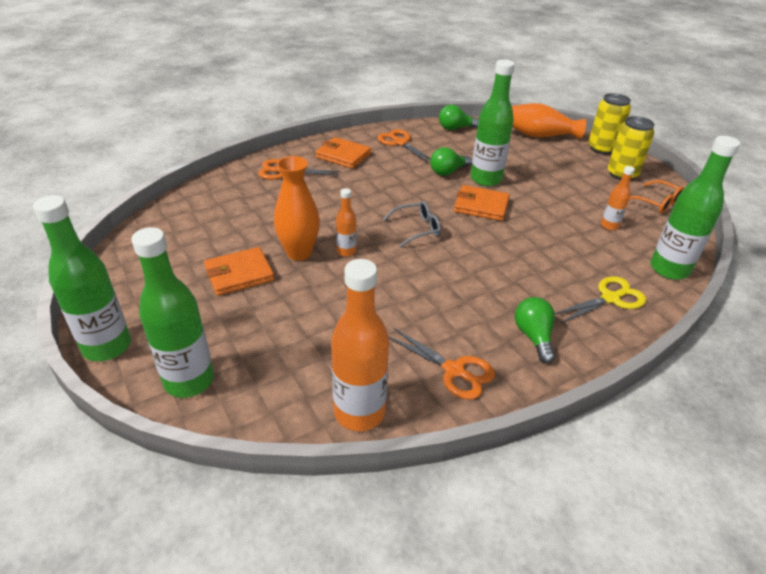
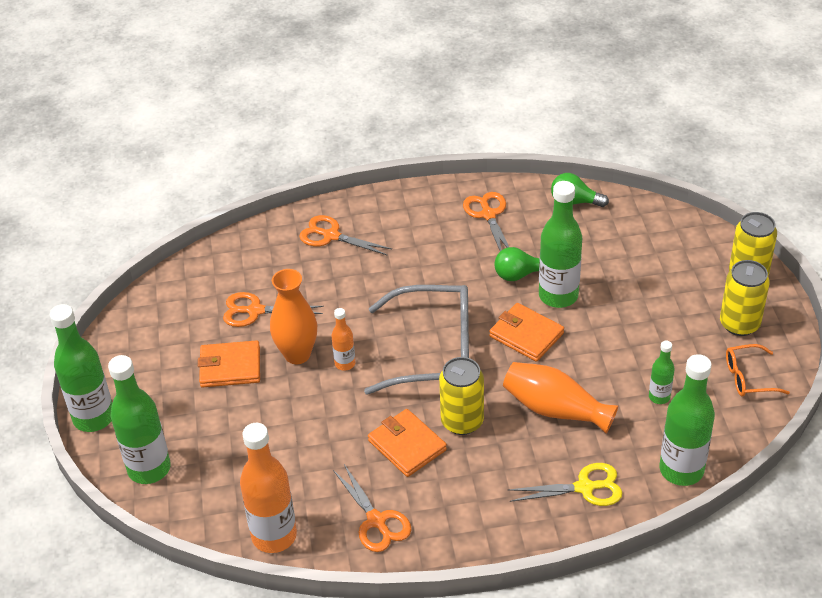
camera: 25 degrees right, 5 degrees up
(243, 229) = (255, 311): none -> orange scissors
(343, 155) = (409, 223): orange wallet -> orange wallet (407, 445)
(417, 229) = (435, 351): grey glasses -> grey glasses, size x2.11
(474, 272) = (462, 421): none -> yellow can
(533, 337) = (473, 508): green light bulb -> none
(539, 135) = (679, 236): orange vase -> orange vase (555, 409)
(609, 226) = (659, 397): orange bottle -> green bottle
(657, 203) = (748, 377): orange glasses -> orange glasses turned 105 degrees clockwise

